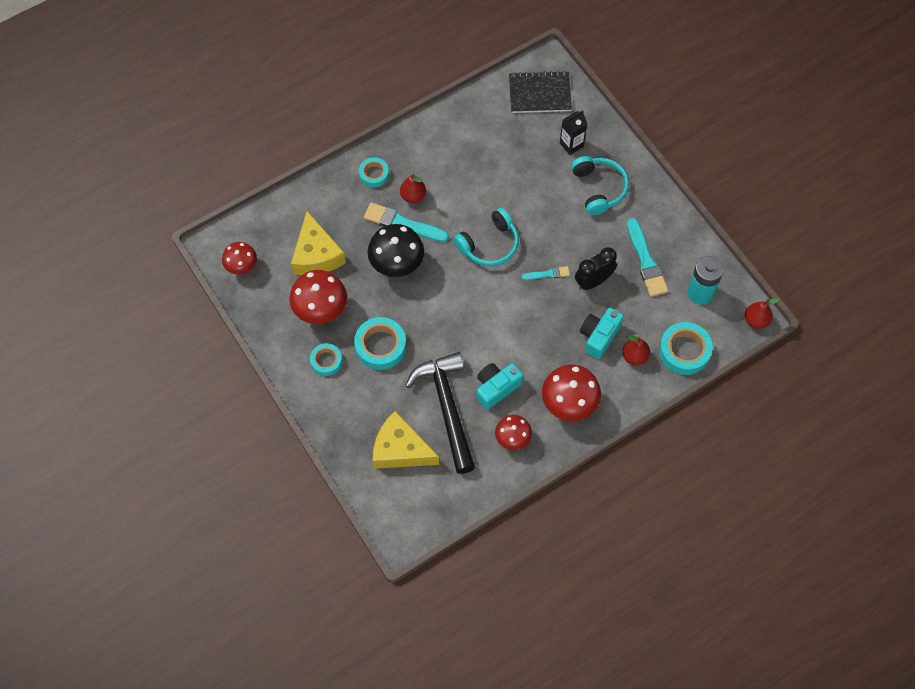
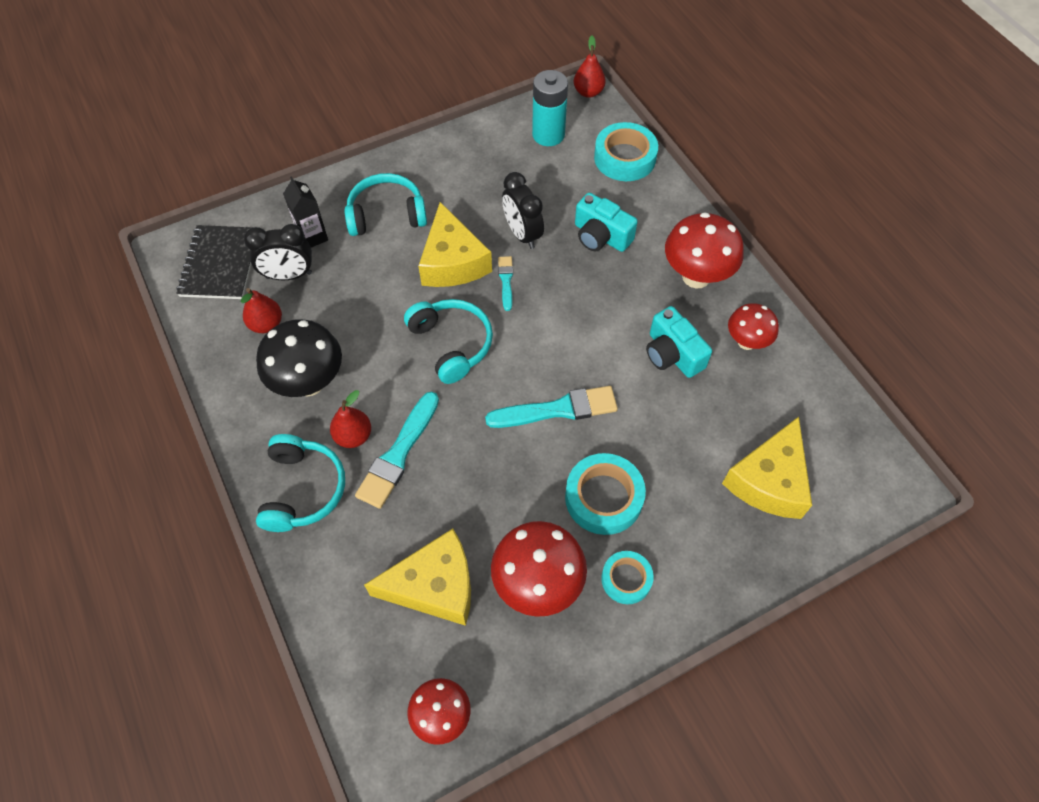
camera: 85 degrees left, 5 degrees down
(374, 174) = (302, 489): turquoise tape -> turquoise headphones
(397, 265) = (469, 466): black mushroom -> black mushroom (309, 383)
(447, 407) = (702, 416): black hammer -> none
(535, 136) = (289, 275): none -> black clock
(561, 237) = (452, 262): none -> yellow cheese
(634, 356) = (630, 204): red pear -> red pear (266, 324)
(646, 261) = (500, 179): turquoise brush -> turquoise brush (557, 409)

